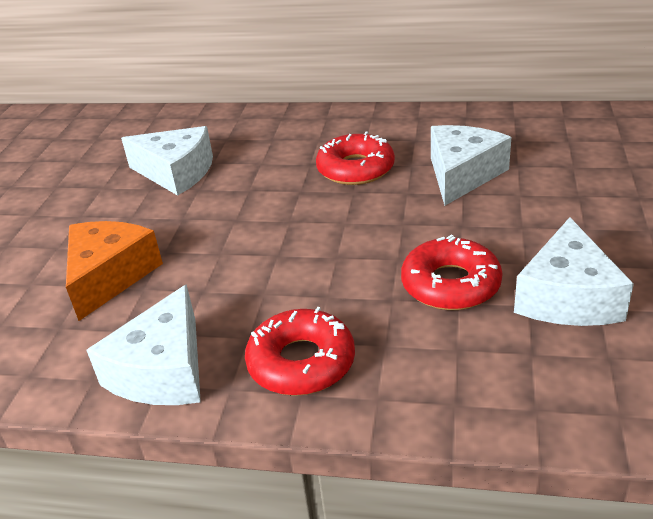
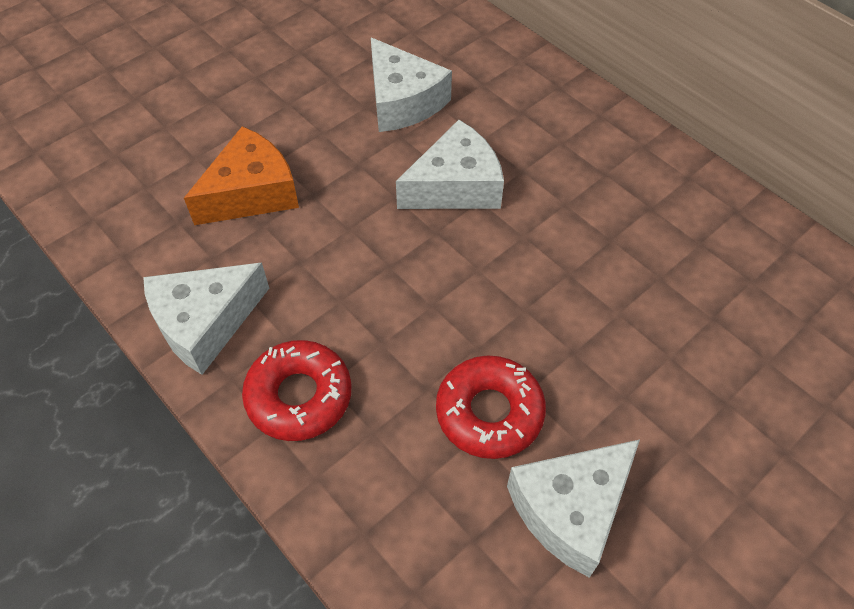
camera: 35 degrees right, 20 degrees up
(355, 169) = (555, 207): red donut -> none
(462, 174) = (644, 289): white cheese -> white cheese (455, 186)

